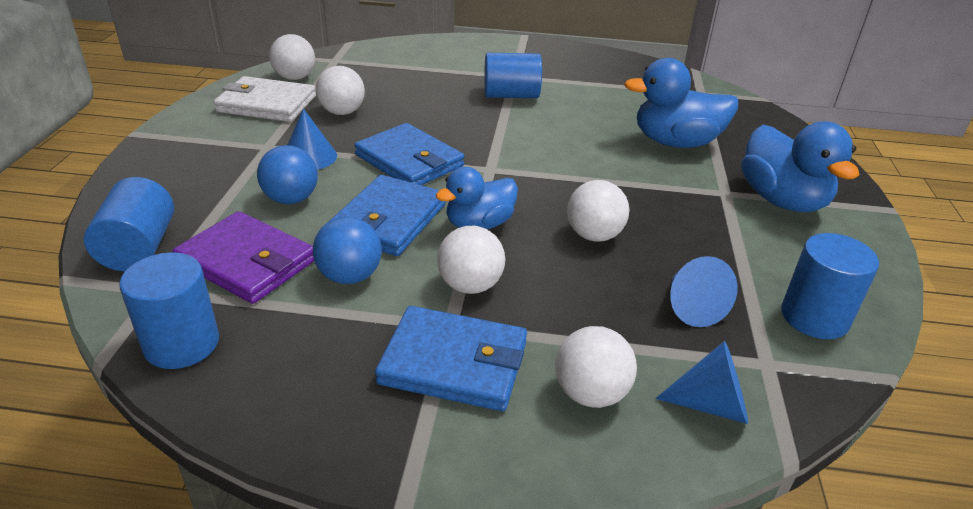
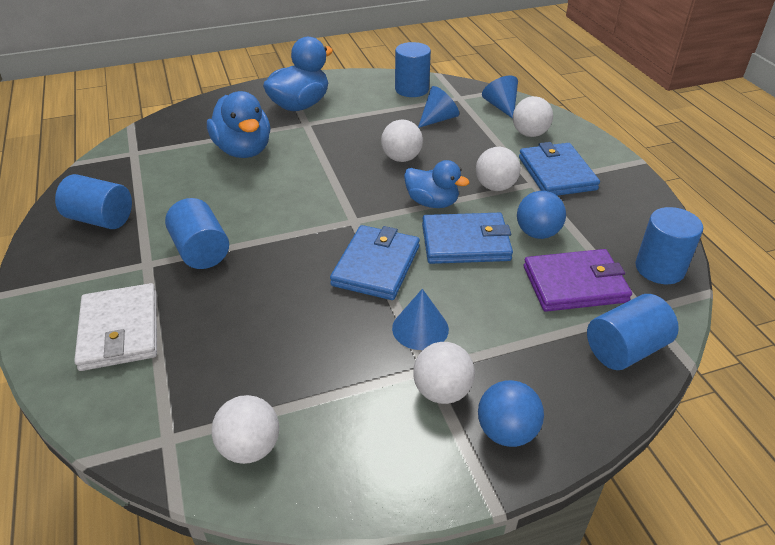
camera: 115 degrees left, 5 degrees up
(247, 262) = (575, 284): purple wallet -> purple wallet turned 75 degrees clockwise
(266, 104) = (340, 429): white wallet -> white wallet (119, 330)
(291, 199) = (489, 303): blue ball -> blue ball (506, 432)
(342, 112) = (316, 352): white ball -> white ball (442, 391)
(592, 69) = (100, 219): none -> blue cylinder

